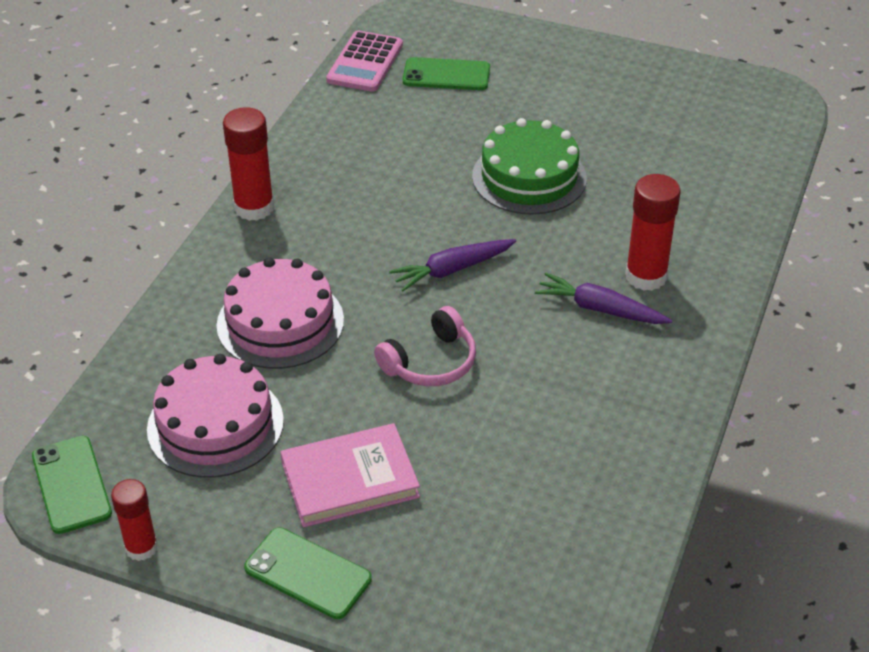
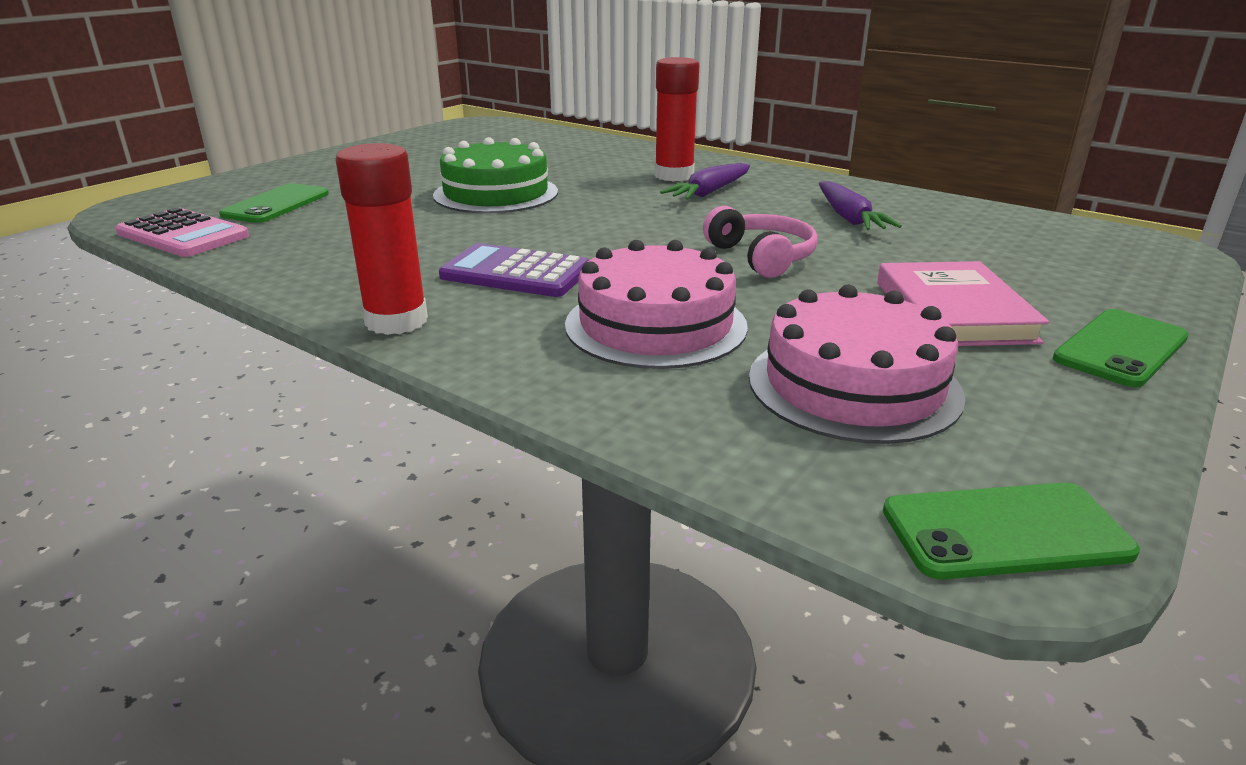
camera: 75 degrees left, 15 degrees down
(141, 547) = (1131, 466): red glue stick -> none
(349, 236) = (515, 273): none -> purple calculator
(452, 270) = (616, 234): purple carrot -> purple carrot (849, 218)

